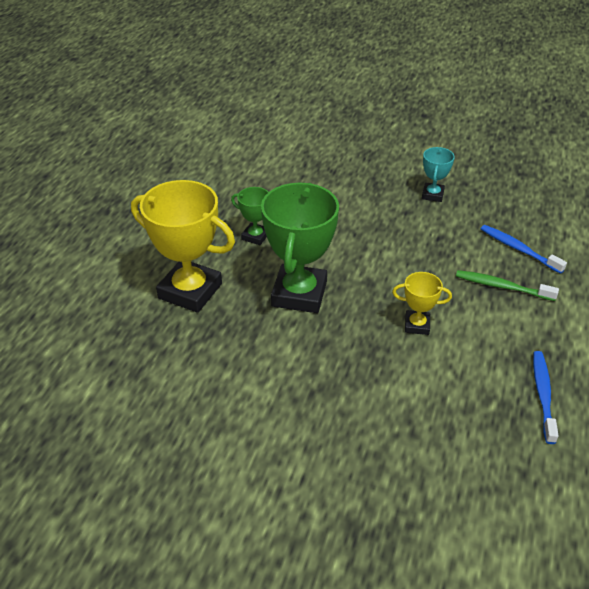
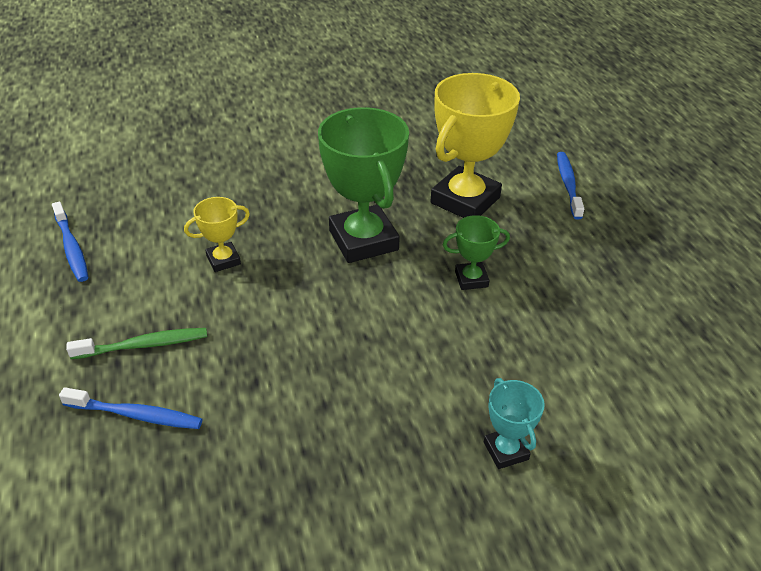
camera: 145 degrees right, 0 degrees up
(100, 268) = (568, 185): none -> blue toothbrush
(190, 291) = (465, 200): yellow trophy -> yellow trophy turned 45 degrees counterclockwise
(432, 195) = (306, 460): turquoise trophy -> turquoise trophy (506, 451)

